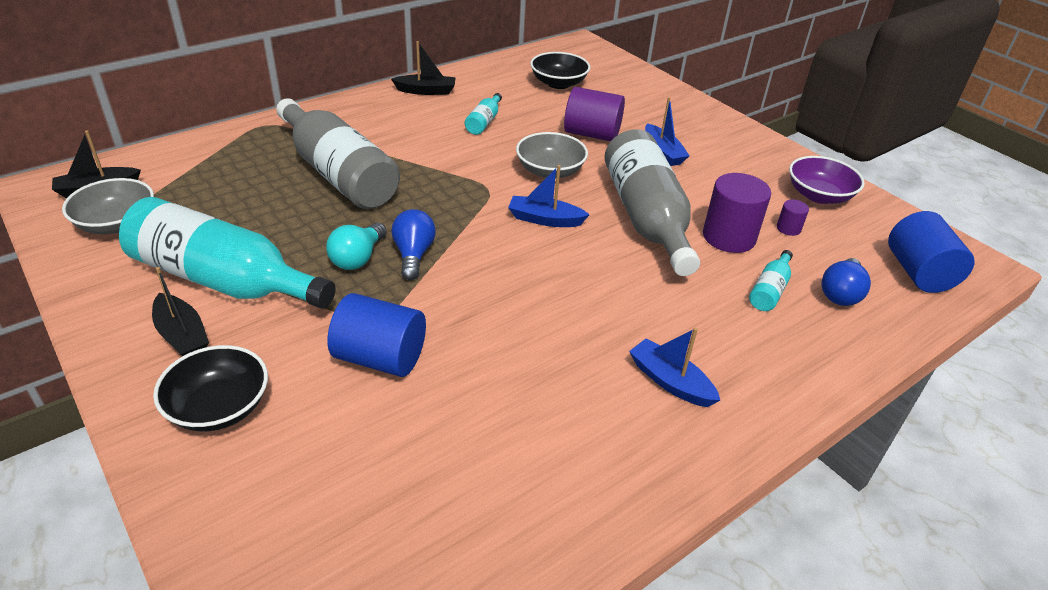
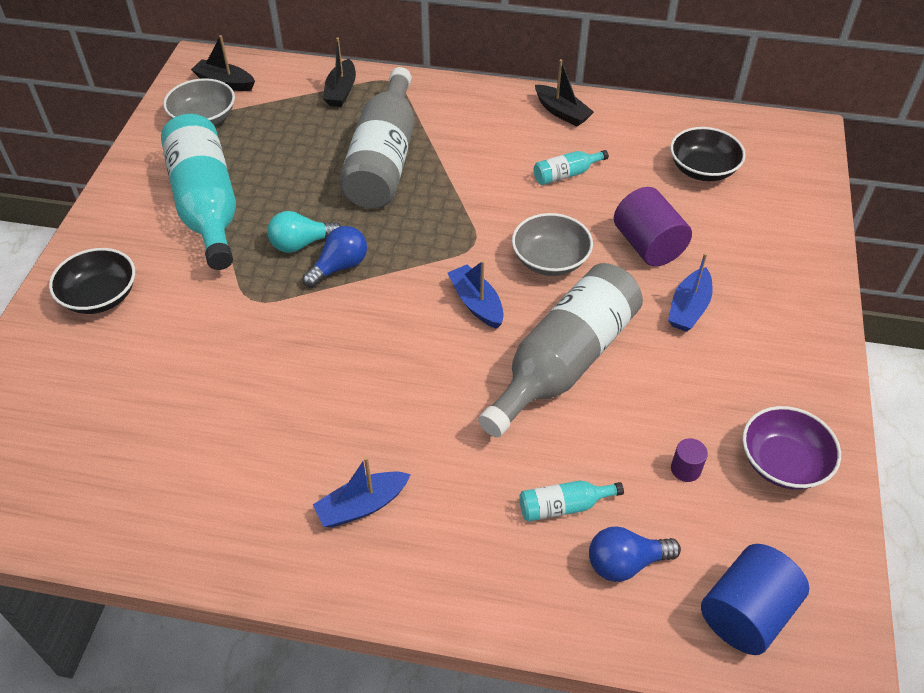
camera: 50 degrees right, 10 degrees up
(182, 335) = (140, 231): black boat -> black boat (341, 91)
(380, 358) = (216, 332): blue cylinder -> none
(670, 381) = (362, 505): blue boat -> blue boat turned 120 degrees counterclockwise
(729, 237) = (610, 433): purple cylinder -> none

